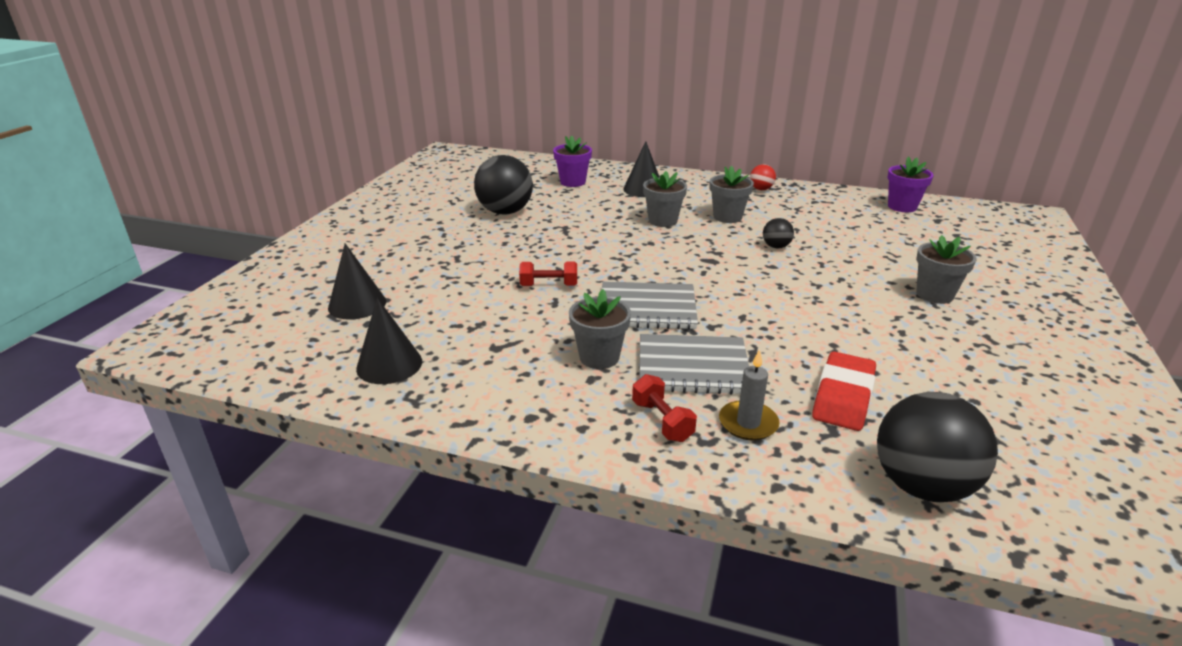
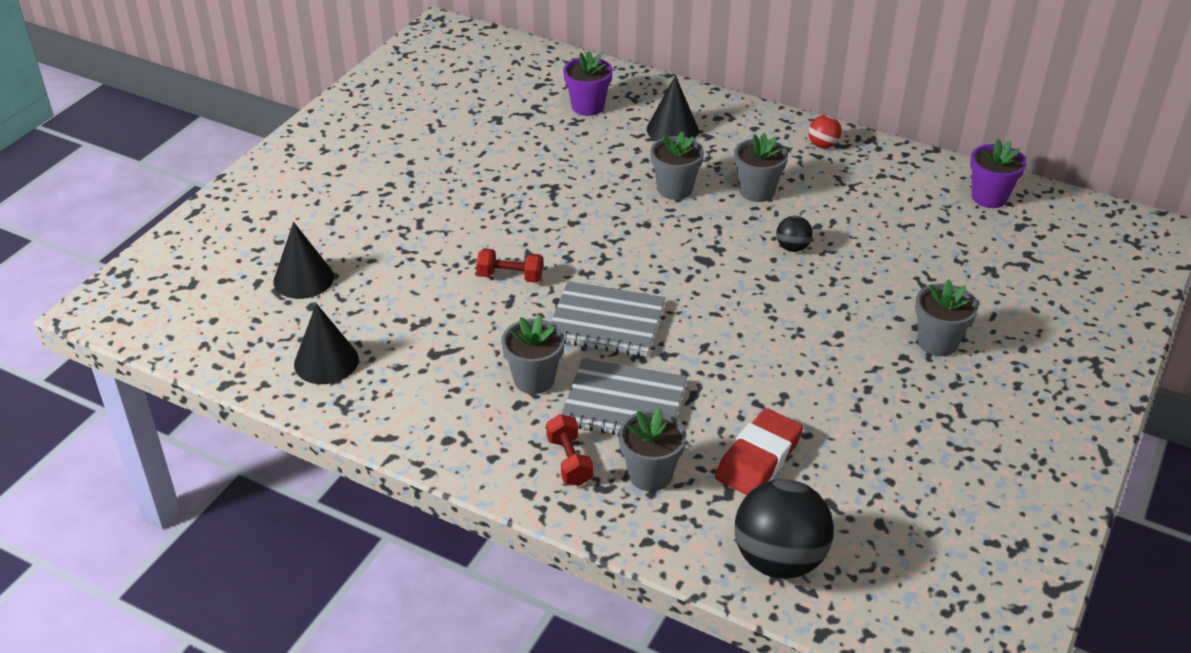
camera: 10 degrees right, 10 degrees up
(505, 212) = (491, 153): black ball -> none
(748, 423) = (650, 474): grey candle -> grey flower pot

